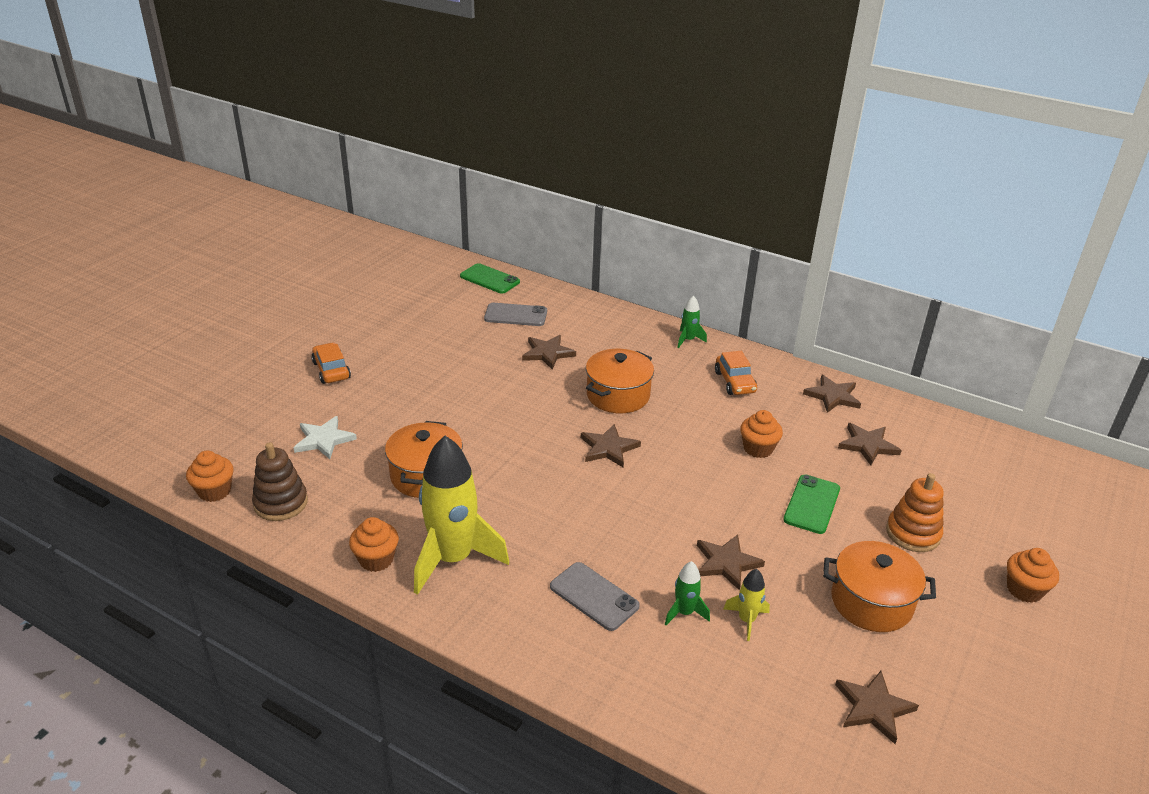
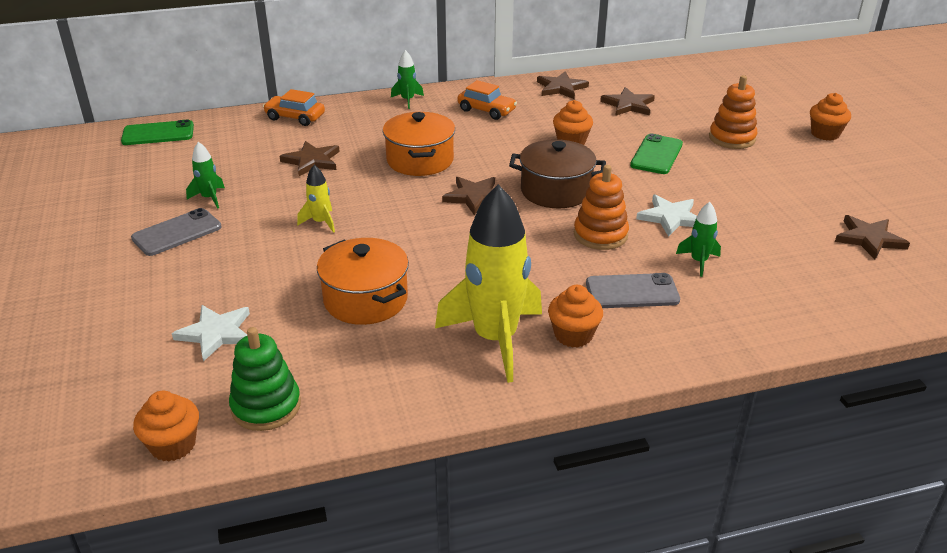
camera: 45 degrees left, 0 degrees up
(281, 503) = (266, 406): brown stacking toy -> green stacking toy
(331, 370) = (118, 278): orange car -> orange car (295, 117)
(376, 559) = (435, 383): orange cupcake -> orange cupcake (573, 335)
(450, 345) = (209, 198): none -> green rocket
(515, 315) = (233, 148): grey phone -> grey phone (177, 233)
(647, 538) = (600, 235): none -> orange stacking toy
(674, 481) = (555, 191): none -> brown pot
(726, 563) = (670, 217): brown star -> white star
(746, 620) = (736, 241): yellow rocket -> yellow rocket (321, 222)
(812, 504) = (656, 155): green phone -> green phone turned 45 degrees clockwise
(871, 602) = (775, 187): orange pot -> none

